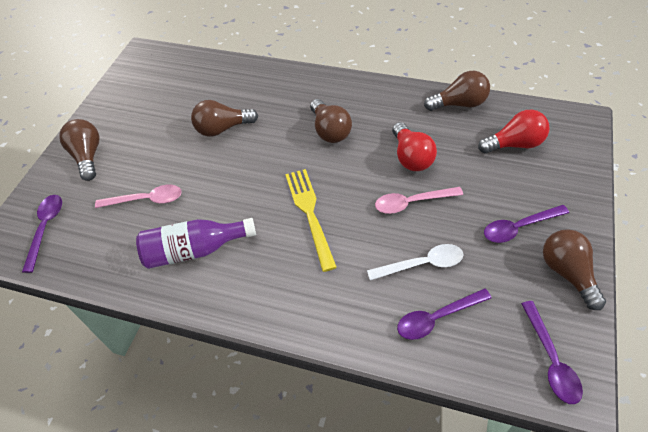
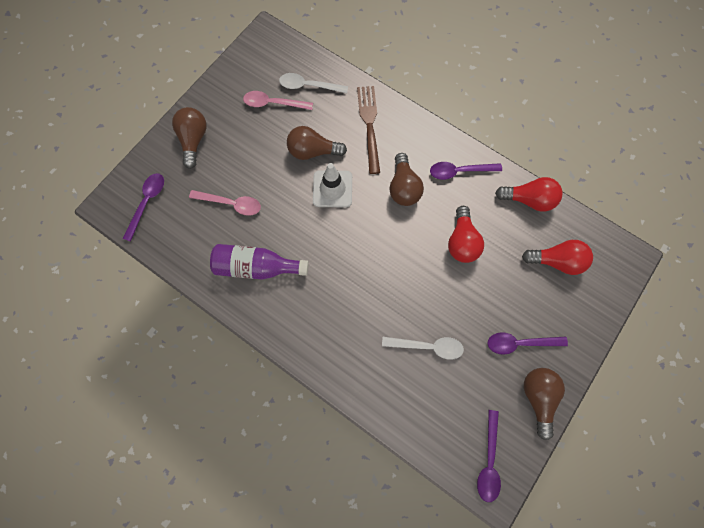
camera: 15 degrees right, 20 degrees up
(199, 79) = (308, 86): none -> white spoon
(255, 153) = (332, 189): none -> white traffic cone
(273, 92) = (369, 125): none -> brown fork
(310, 213) = (357, 266): yellow fork -> none
(412, 202) = (443, 287): pink spoon -> pink spoon (273, 103)
(437, 318) = (420, 396): purple spoon -> purple spoon (459, 171)
(459, 104) = (528, 200): brown light bulb -> red light bulb

